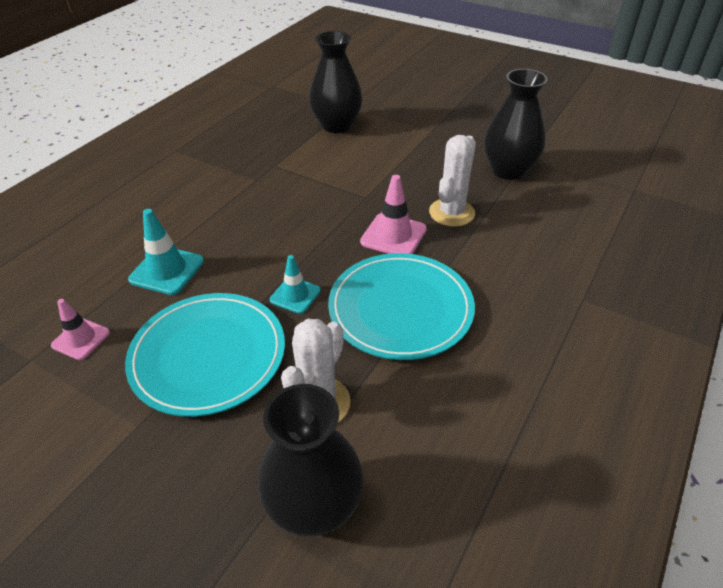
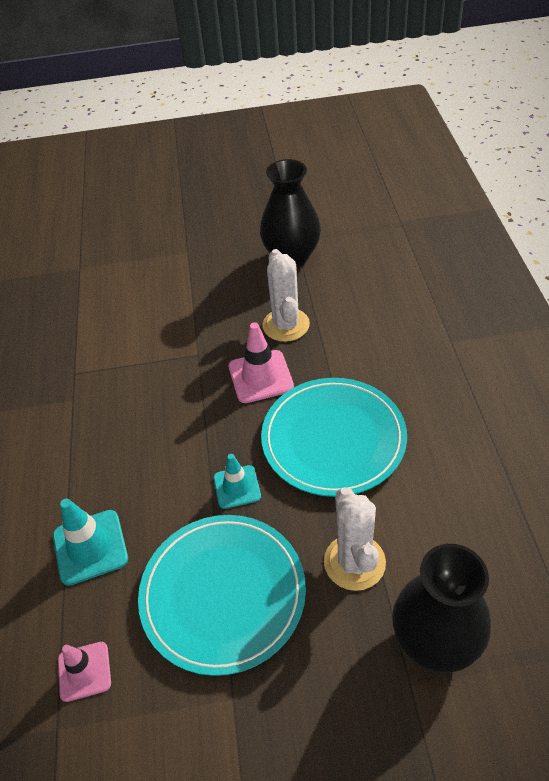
camera: 35 degrees left, 5 degrees up
(336, 126) = (91, 295): black vase -> none

